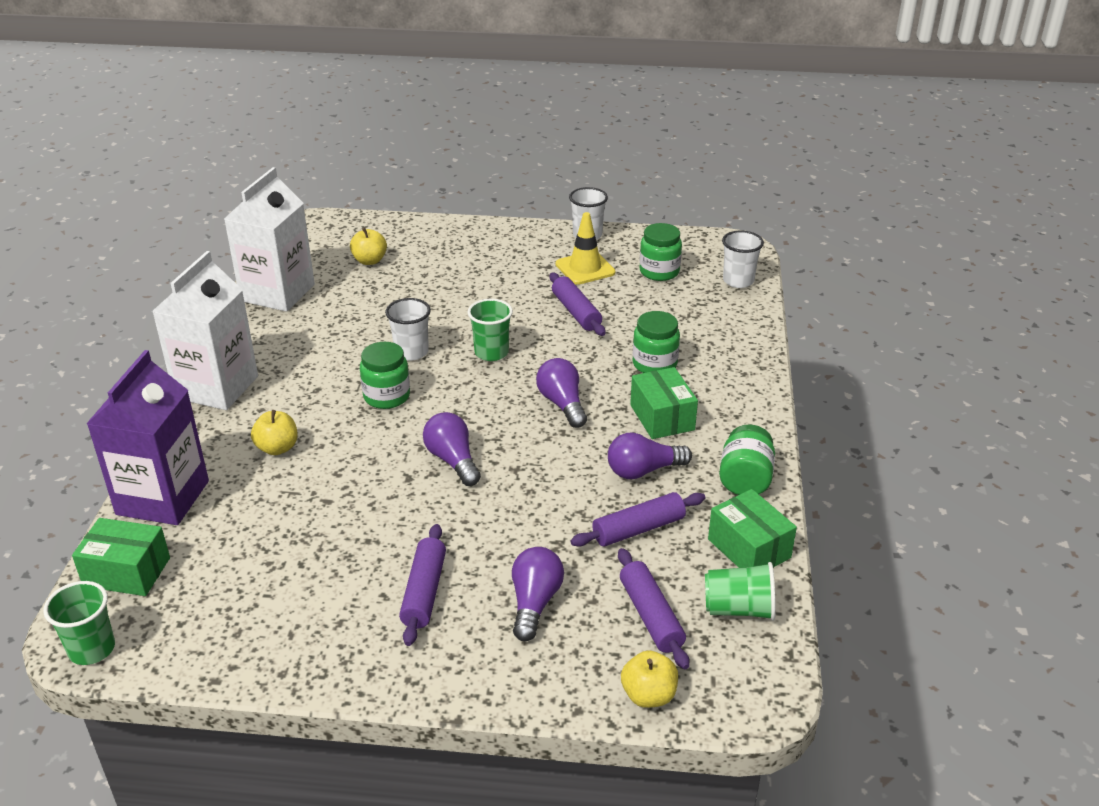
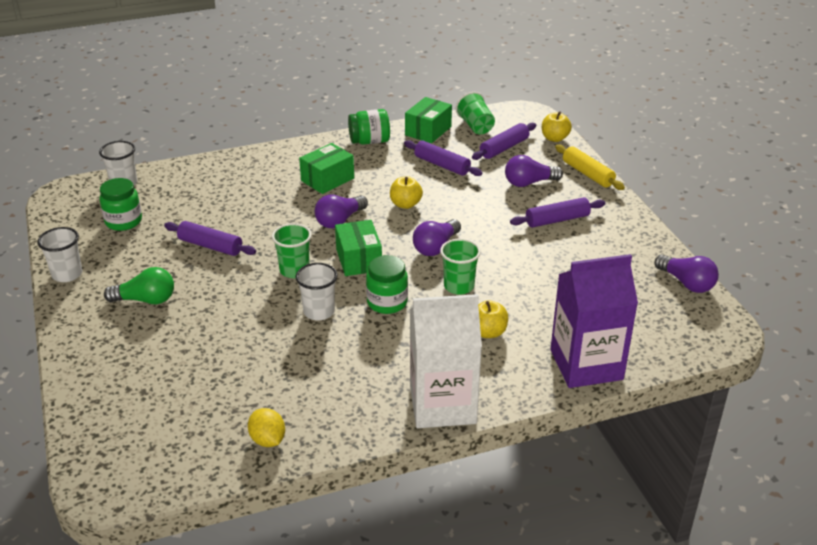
camera: 115 degrees left, 0 degrees up
(92, 649) = (724, 325): green cup -> green cup (459, 286)
(127, 572) = (660, 344): green box -> green box (358, 259)
(277, 293) = (268, 440): white carton -> yellow lemon
(369, 261) = (172, 398): yellow apple -> yellow apple (405, 204)
(514, 266) = (146, 300): none -> green light bulb
(514, 685) = (587, 174): none -> yellow rolling pin
(576, 312) = (210, 246): purple rolling pin -> purple rolling pin turned 75 degrees clockwise
(585, 268) = (133, 260): yellow traffic cone -> none
(643, 470) = (388, 174): purple light bulb -> purple light bulb (686, 283)
(654, 364) = (265, 195): green jar -> none

